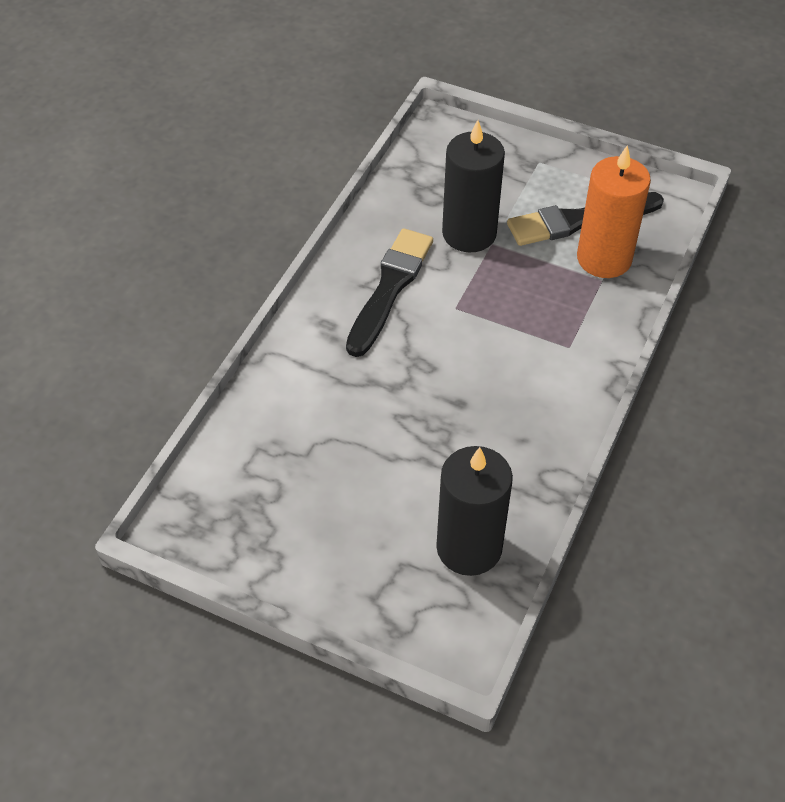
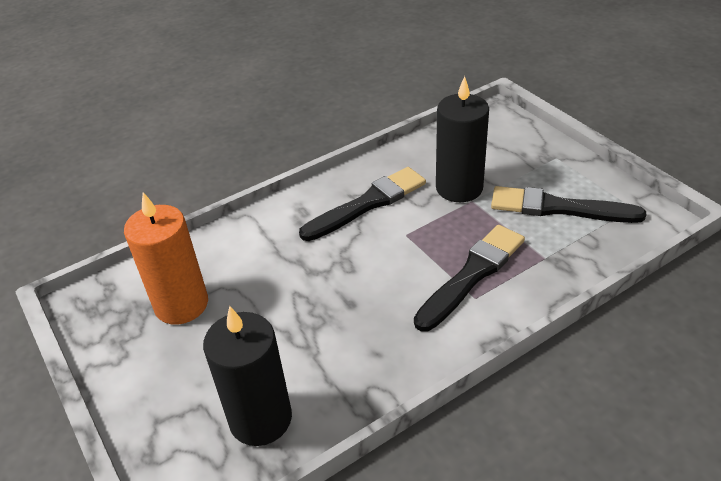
camera: 35 degrees right, 10 degrees down
(550, 325) = (472, 275): none -> black brush
(604, 258) = (558, 242): orange candle -> orange candle (181, 304)

